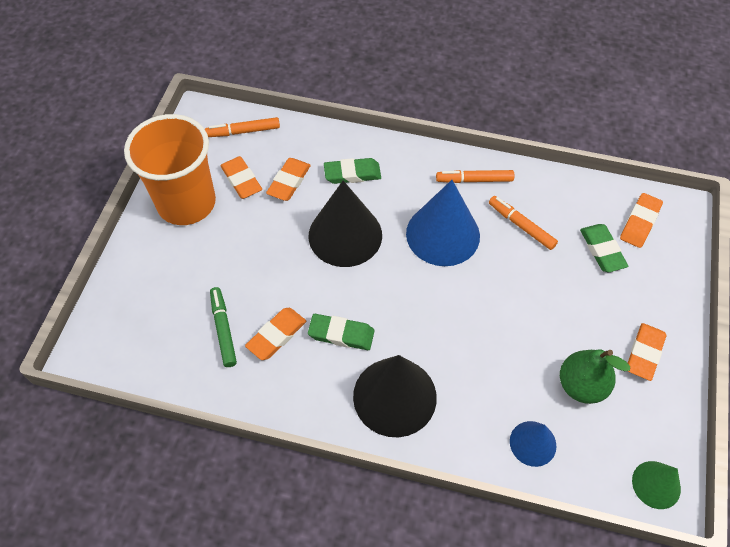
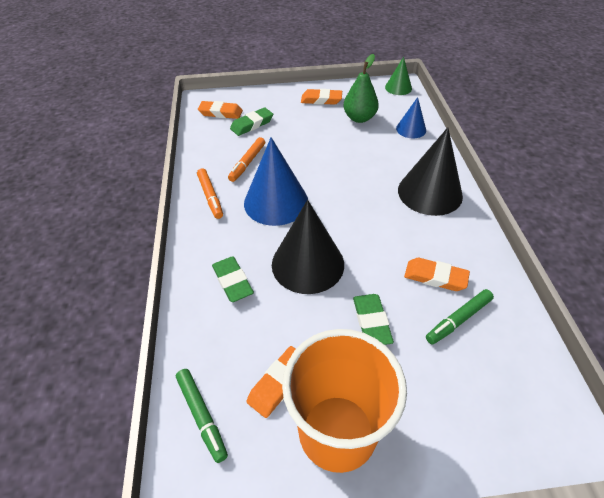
camera: 110 degrees left, 10 degrees down
(243, 131) = (202, 416): orange marker -> green marker
(289, 182) = (263, 333): orange eraser -> none
(341, 334) = (404, 236): green eraser -> green eraser (371, 322)

